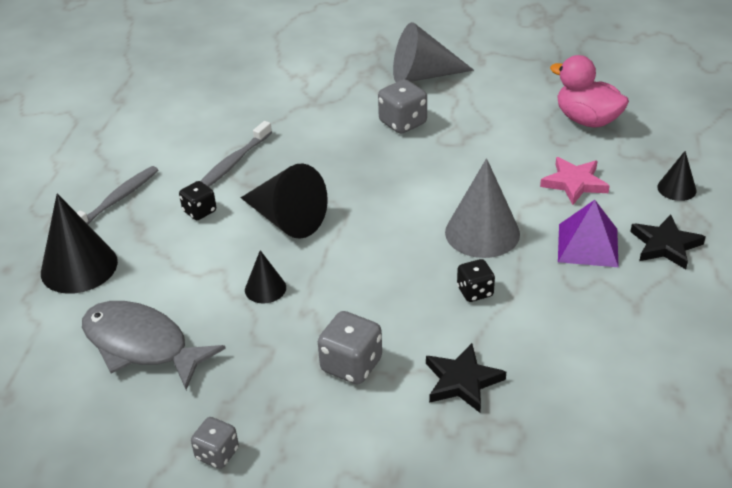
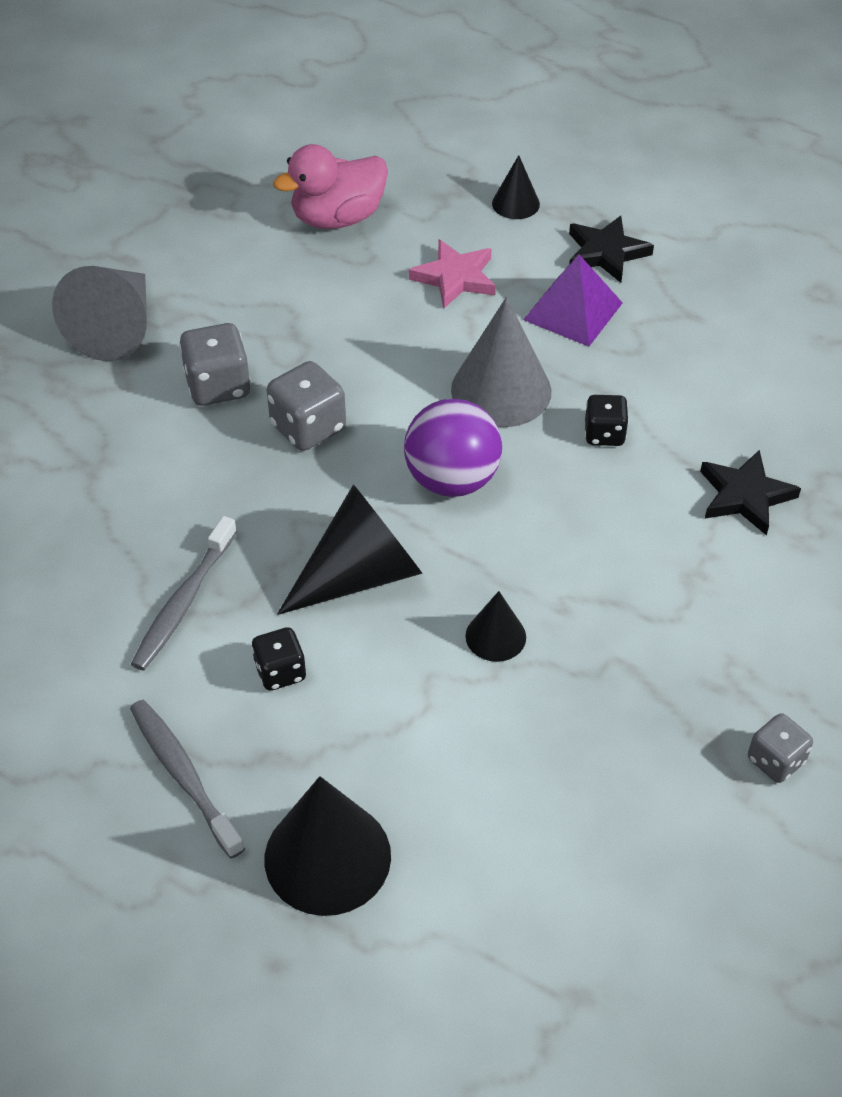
camera: 70 degrees left, 10 degrees up
(141, 345) = (544, 805): grey fish -> none
(233, 163) = (183, 602): grey toothbrush -> grey toothbrush turned 60 degrees clockwise
(351, 365) = (678, 587): grey dice -> grey dice (308, 427)
(386, 234) = (452, 480): none -> purple ball

